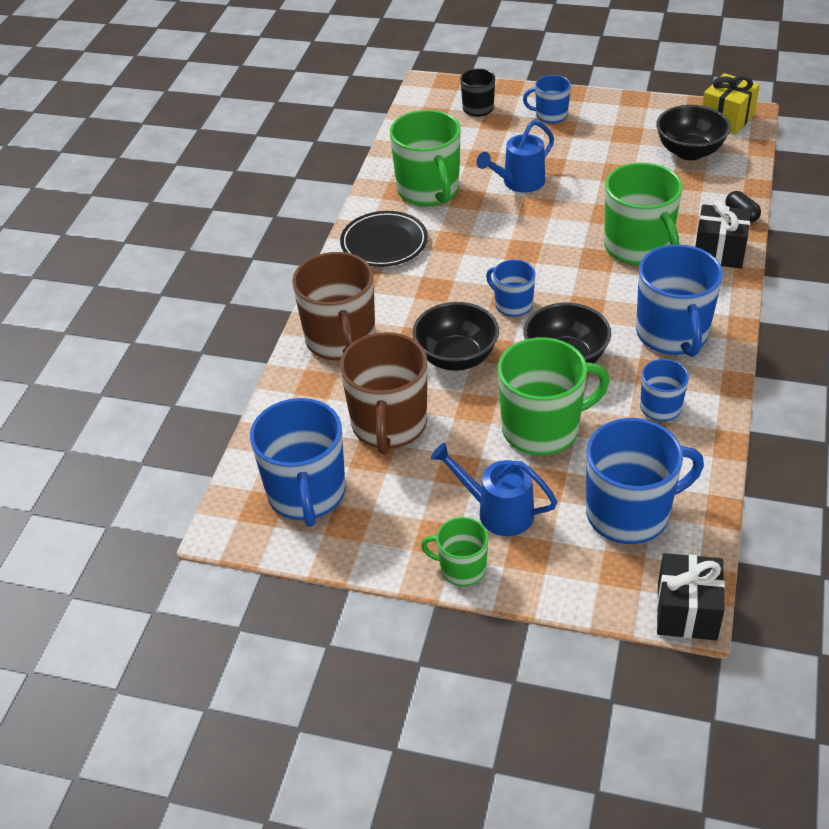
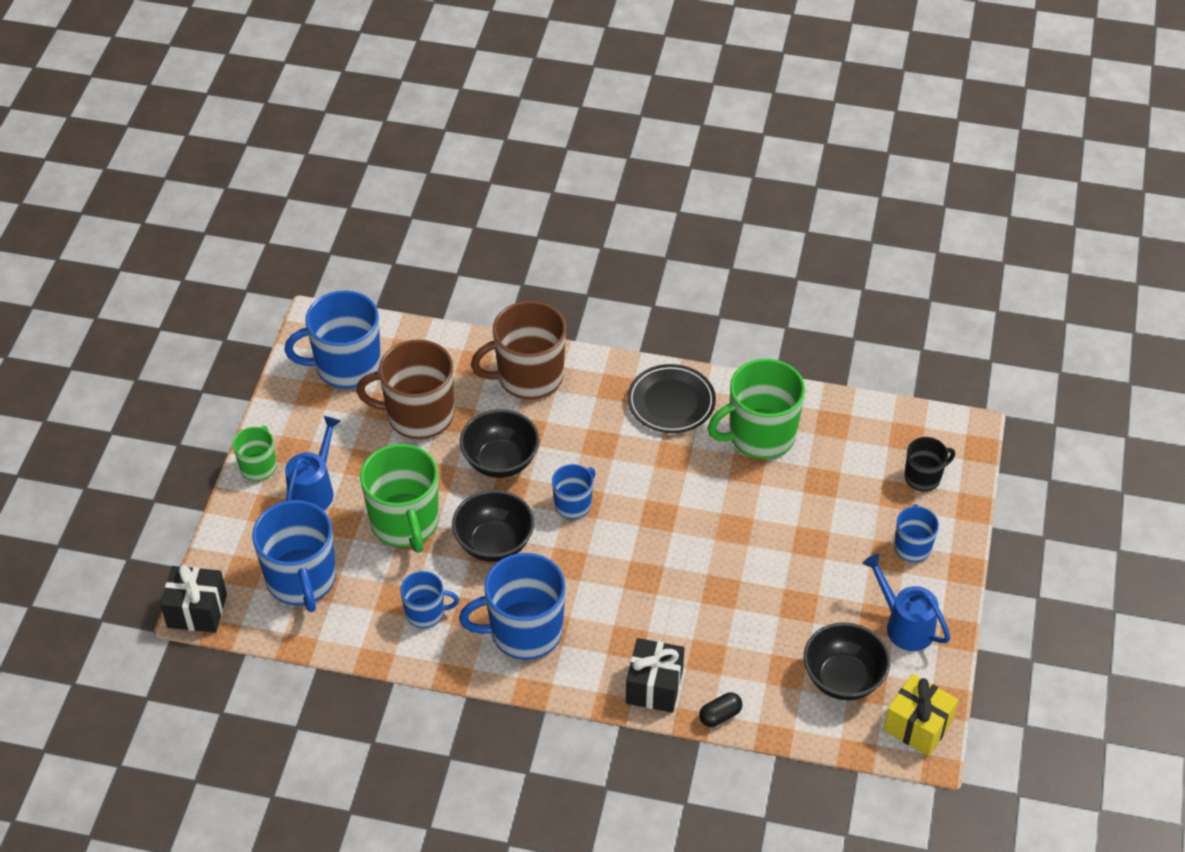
camera: 85 degrees right, 5 degrees up
(518, 183) = (776, 513): blue watering can -> blue watering can (904, 624)
(638, 248) = (661, 614): green mug -> none

